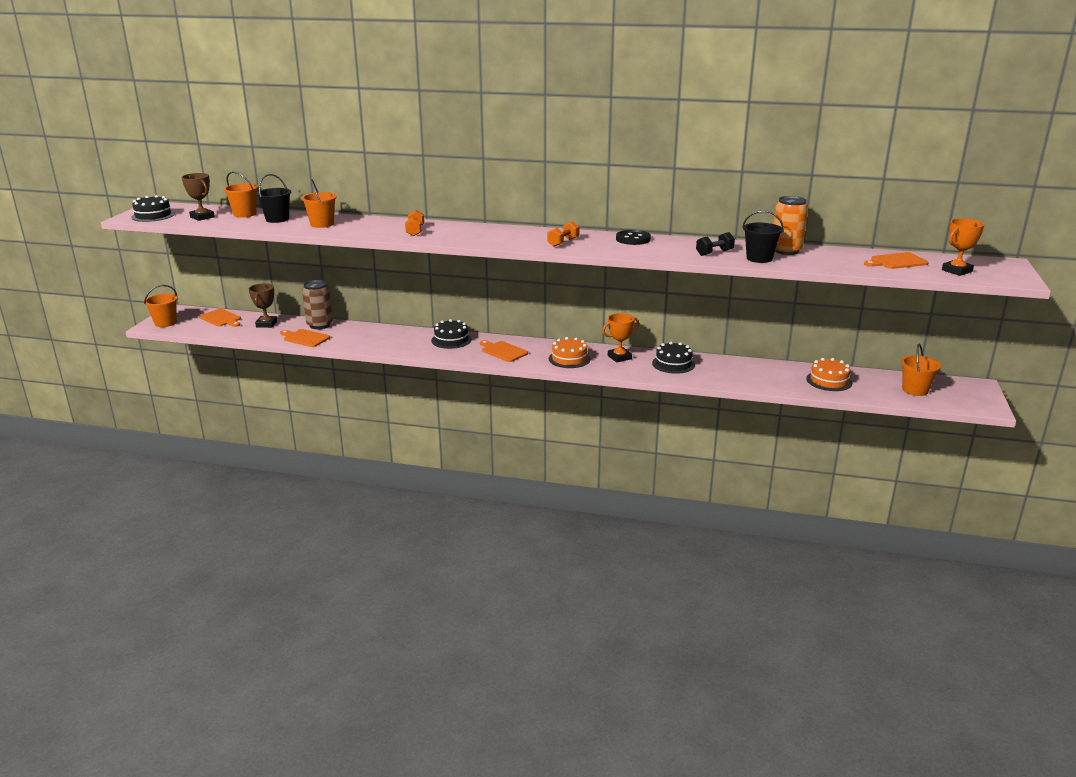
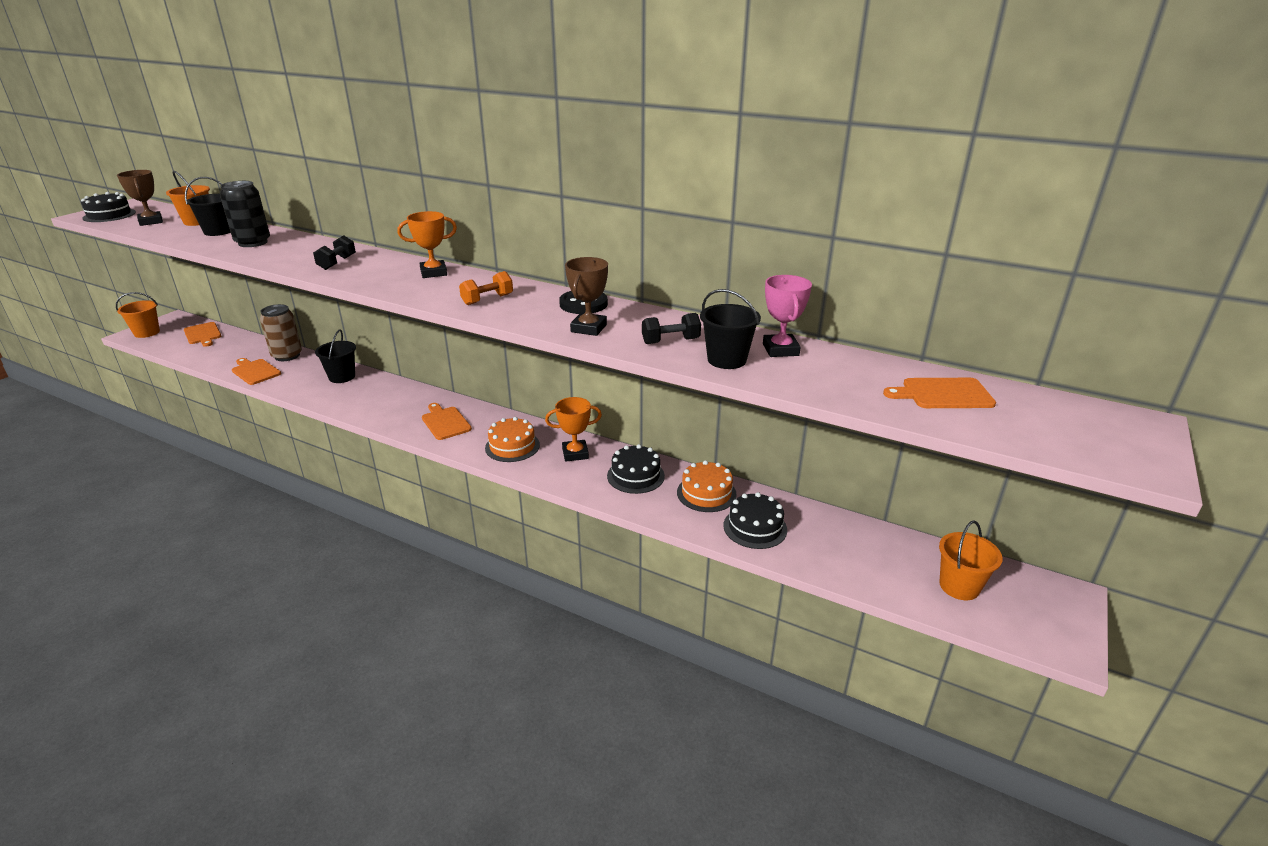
camera: 15 degrees right, 5 degrees up
(266, 324) = (237, 347): brown trophy -> brown trophy (588, 328)
(322, 224) = (253, 243): orange bucket -> black can
(385, 333) = (342, 377): none -> black bucket
(415, 231) = (337, 263): orange dumbbell -> black dumbbell
(451, 340) = (402, 396): black cake -> black cake (755, 527)
(786, 251) = (780, 350): orange can -> pink trophy
(829, 381) = (833, 544): orange cake -> orange cake (706, 493)
(957, 271) = (1038, 428): orange trophy -> orange trophy (433, 273)

